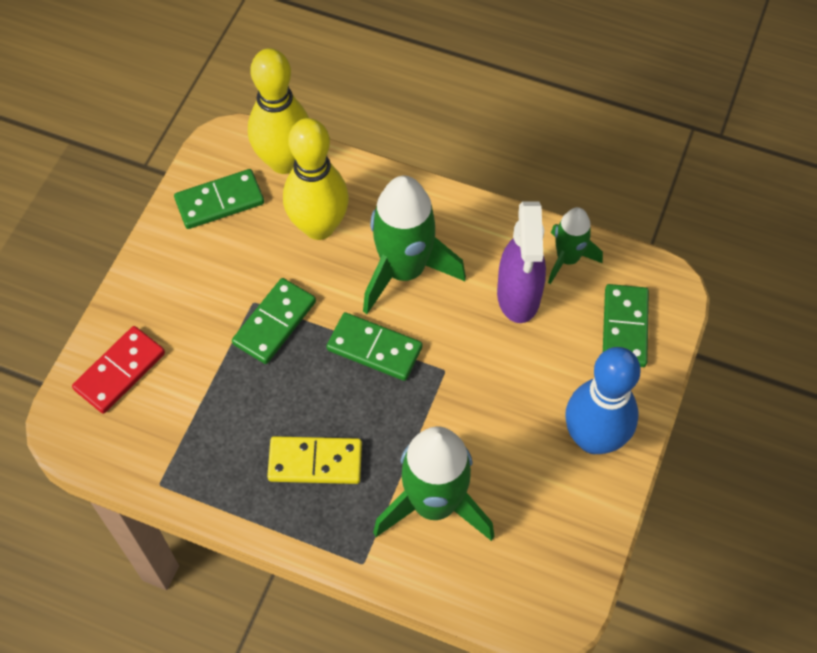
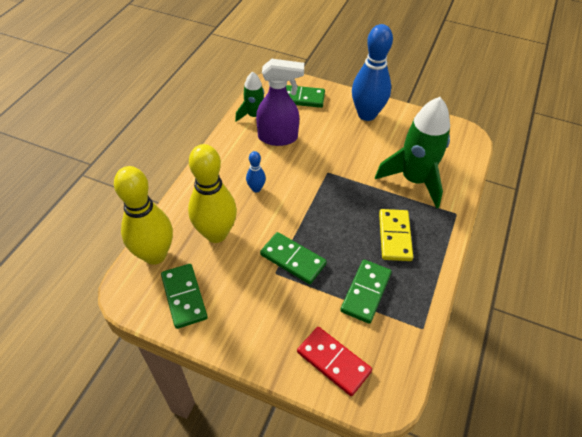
camera: 90 degrees left, 10 degrees down
(374, 349) = (313, 205): green domino -> green domino (366, 292)
(404, 270) = (256, 188): green rocket -> blue bowling pin

